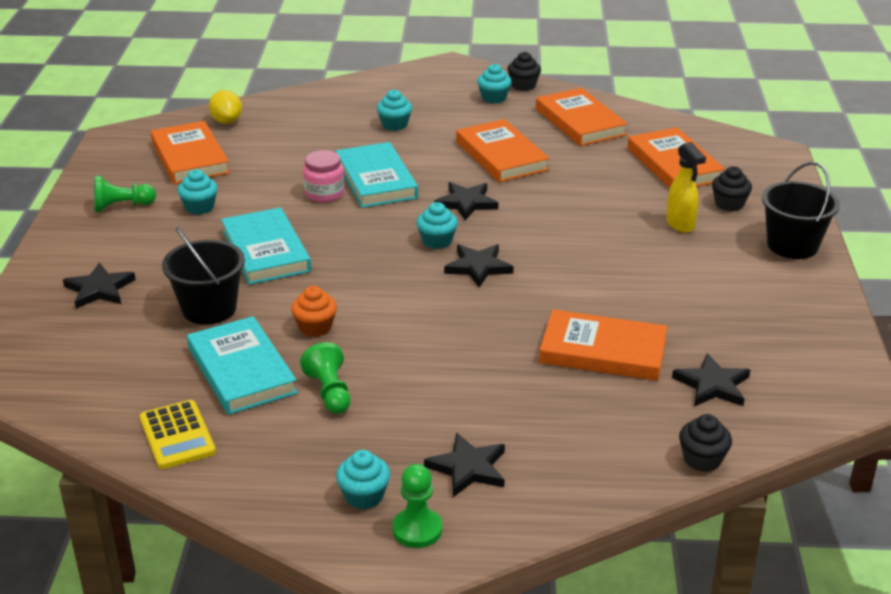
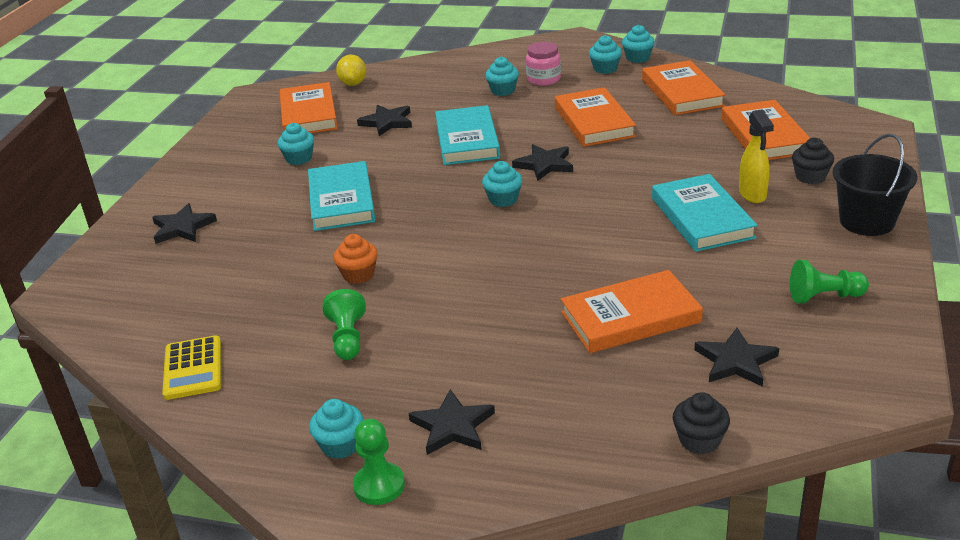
camera: 15 degrees right, 0 degrees up
(122, 206) = (232, 155): green pawn -> green pawn (824, 297)
(209, 309) = (270, 251): black bucket -> none
(241, 370) = (275, 311): turquoise book -> turquoise book (702, 218)
(324, 193) = (415, 151): pink jar -> pink jar (543, 79)
(478, 267) = (534, 226): black star -> black star (387, 122)
(523, 85) = (637, 58): black cupcake -> turquoise cupcake
(603, 351) = (630, 317): orange book -> orange book turned 45 degrees counterclockwise

